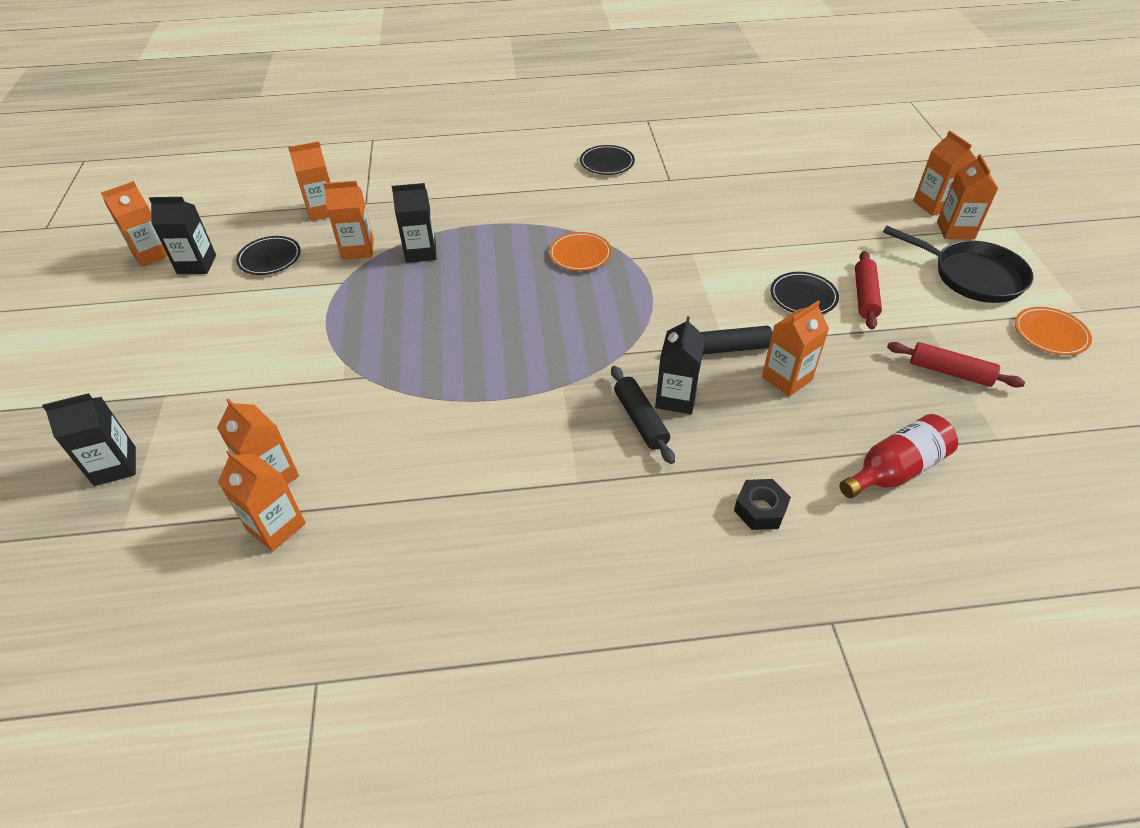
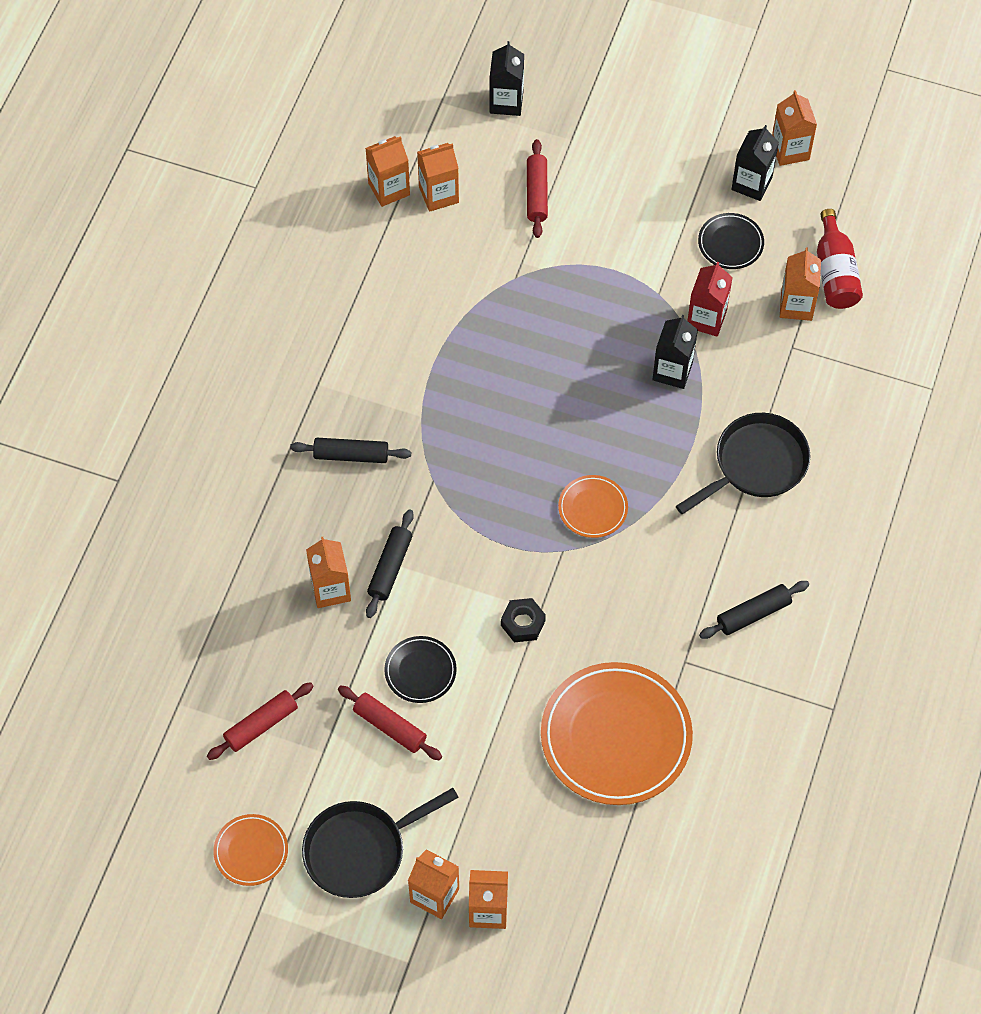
camera: 115 degrees right, 15 degrees up
(247, 397) = (536, 193): none -> red rolling pin
(357, 249) = (706, 319): orange carton -> red carton
(484, 192) = (755, 464): none -> black pan
(607, 163) = (753, 614): black plate -> black rolling pin
(676, 398) = (358, 493): black carton -> none
(753, 191) = (616, 736): none -> orange plate
(760, 509) = (222, 490): black nut -> black nut (523, 623)
(894, 470) = (198, 604): red bottle -> red bottle (835, 272)

